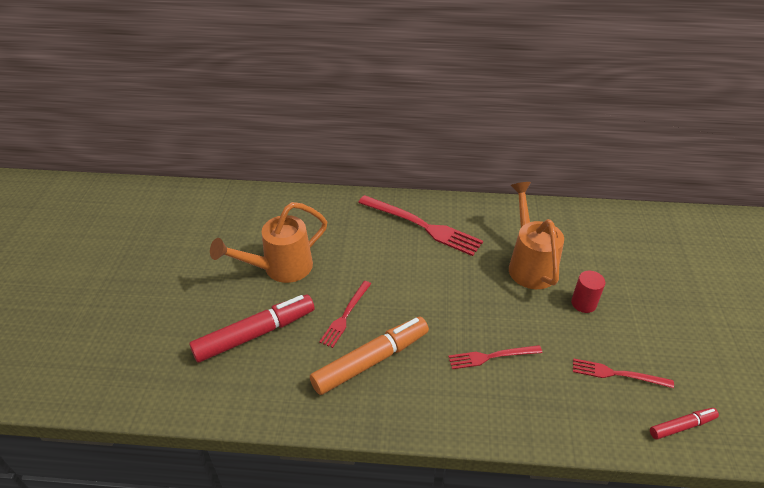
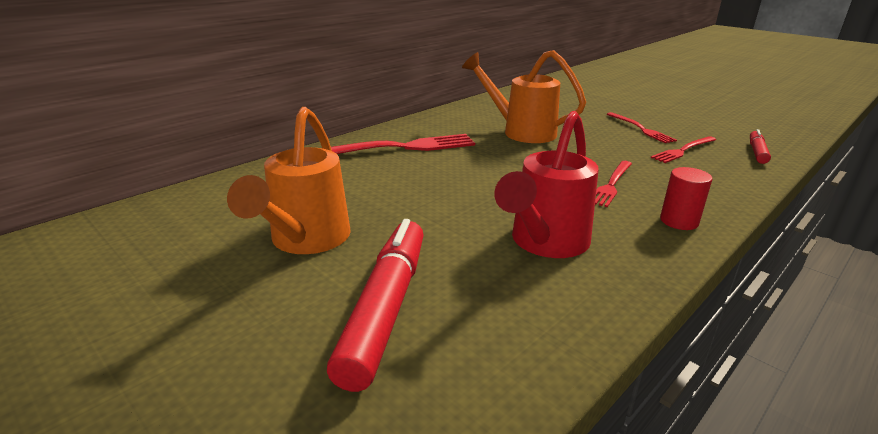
camera: 50 degrees left, 15 degrees down
(345, 315) = (453, 231): red fork -> red fork (640, 129)
(371, 361) = (544, 244): orange marker -> red watering can
(583, 303) = (592, 132): red cylinder -> red cylinder (679, 221)

